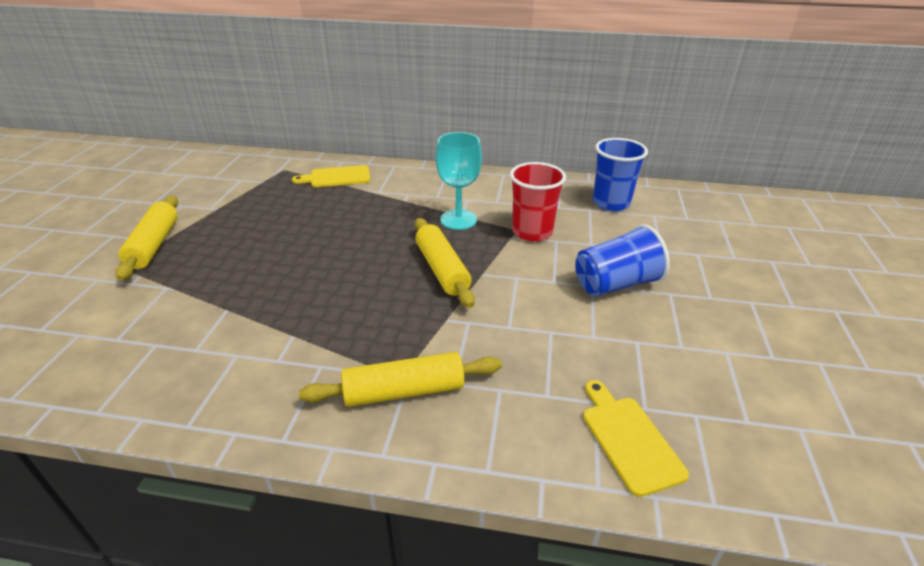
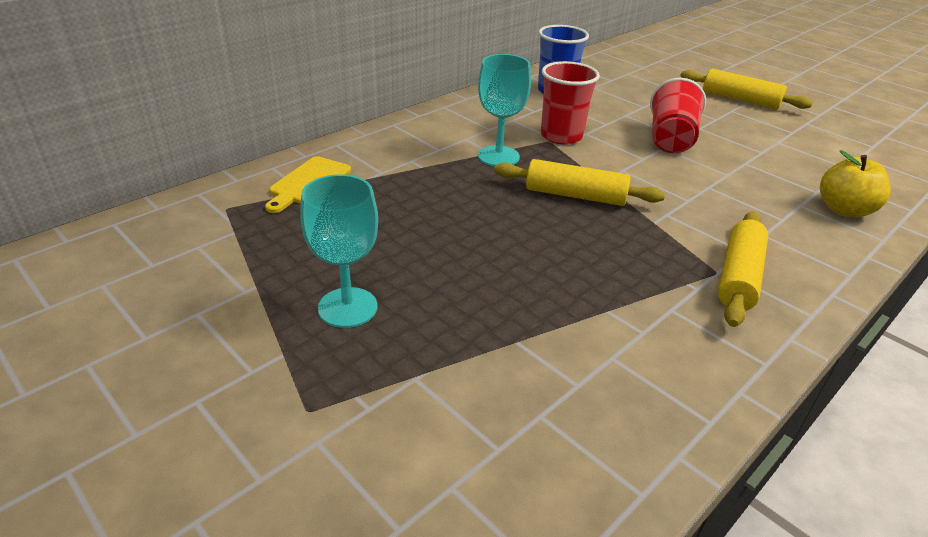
camera: 55 degrees left, 0 degrees up
(154, 245) = (285, 364): yellow rolling pin -> yellow rolling pin (740, 99)
(218, 241) = (347, 307): none -> turquoise goblet
(615, 284) = (670, 139): blue cup -> red cup
(629, 439) = (844, 210): yellow cutting board -> yellow apple

